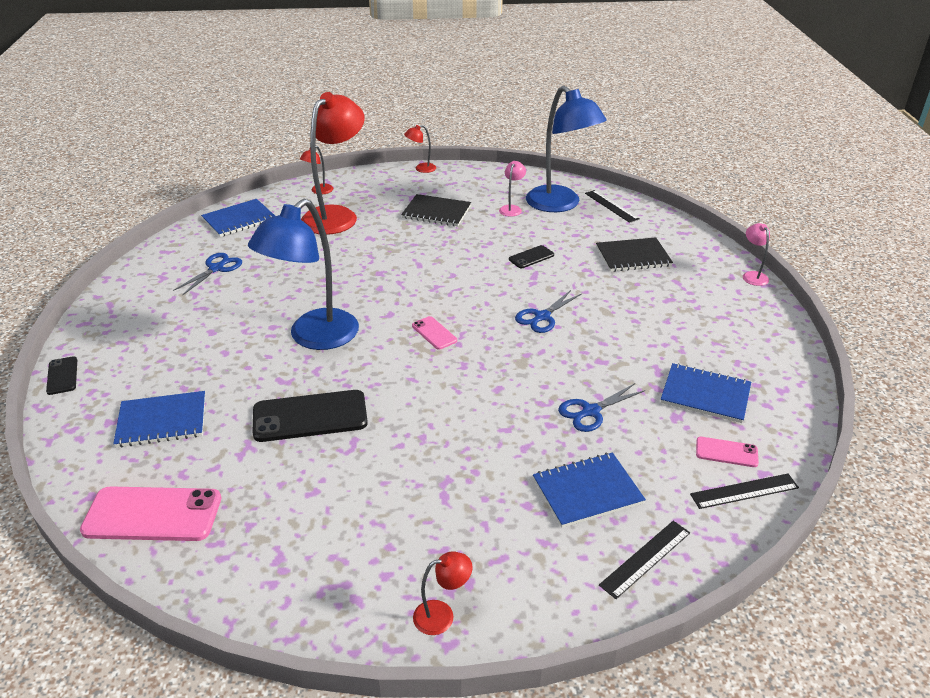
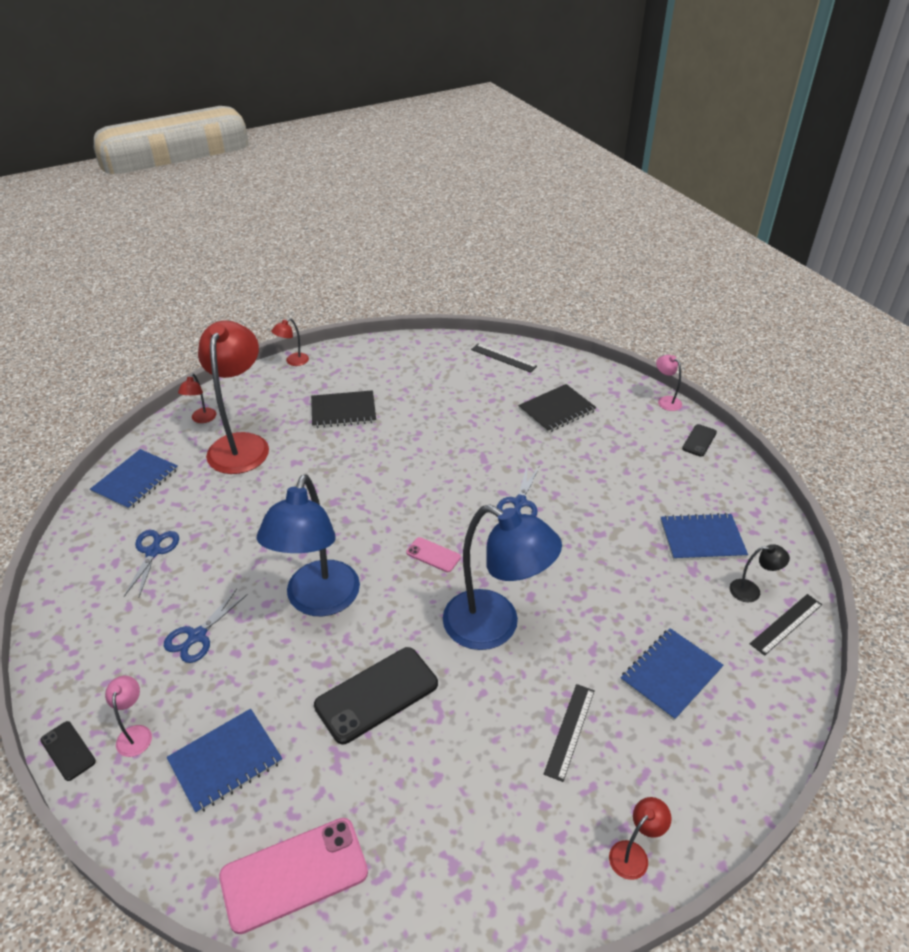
camera: 25 degrees left, 5 degrees up
(511, 208) = (414, 386): pink lamp -> pink lamp (135, 733)
(531, 257) = (468, 438): black phone -> black phone (699, 440)
(560, 205) = (456, 369): blue lamp -> blue lamp (495, 627)
(590, 411) = (623, 591): blue scissors -> blue scissors (197, 636)
(645, 558) = (754, 721): black ruler -> black ruler (569, 731)
(726, 452) = (751, 591): pink phone -> black lamp

